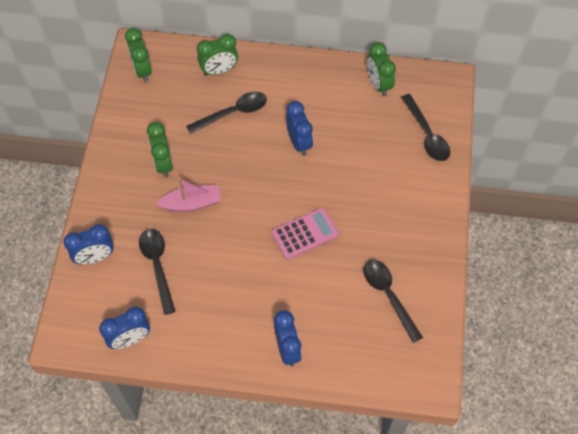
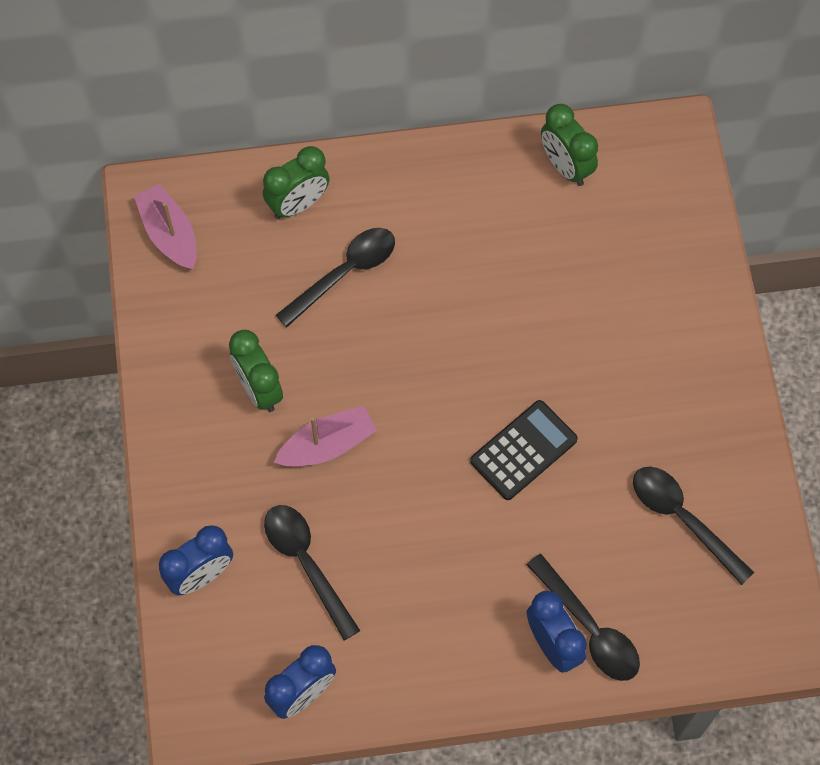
camera: 15 degrees left, 5 degrees up
(142, 70) = (169, 234): green clock -> pink boat
(299, 142) = (467, 299): blue clock -> none
(305, 233) = (523, 450): pink calculator -> black calculator
(427, 135) = (667, 236): black spoon -> black spoon (590, 628)

